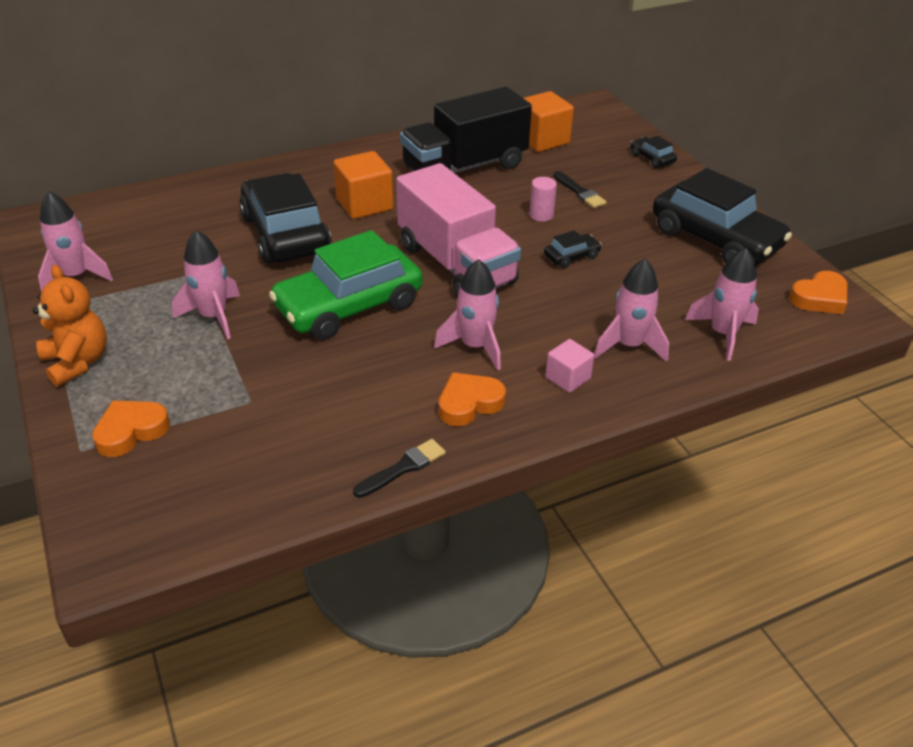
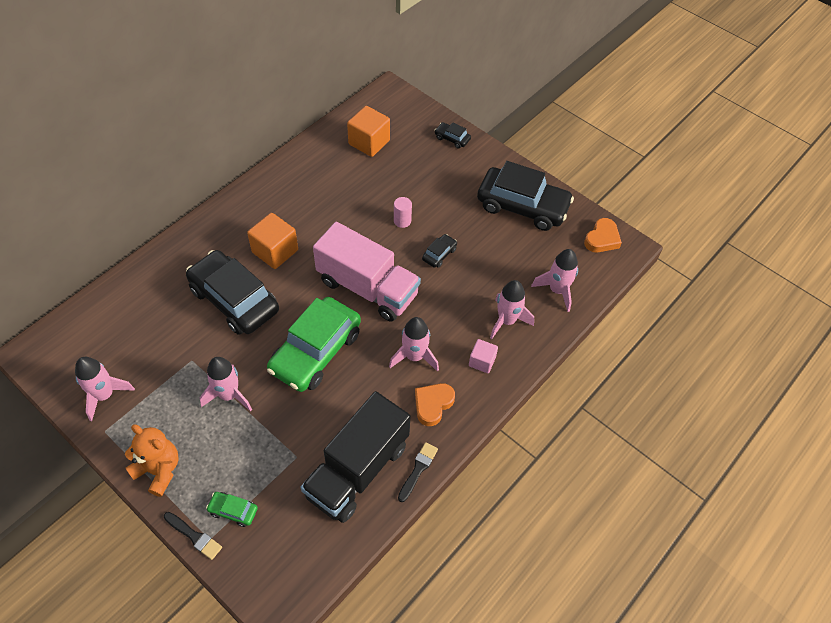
camera: 25 degrees left, 15 degrees up
(131, 431) = (233, 511): orange heart -> green car
(465, 167) = (327, 189): black truck -> black truck (357, 470)
(580, 192) = (418, 189): black brush -> black brush (194, 536)

